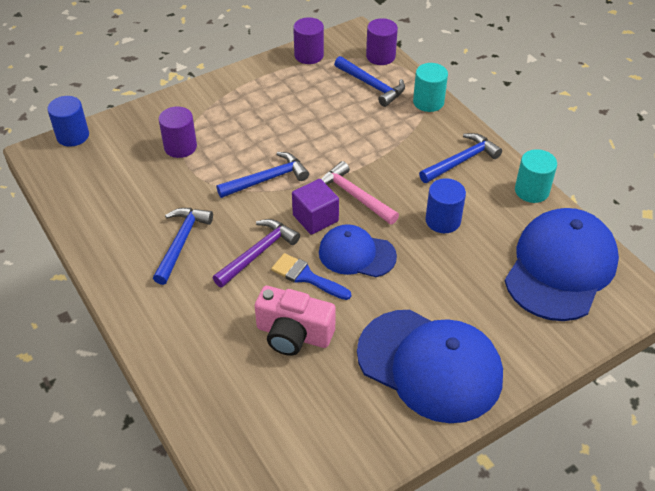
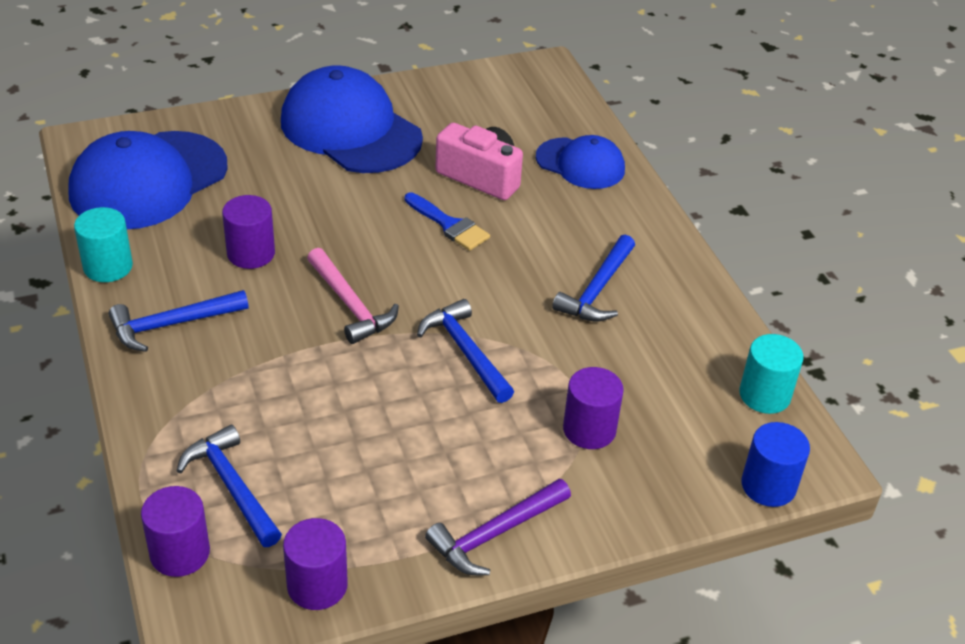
camera: 170 degrees left, 5 degrees down
(258, 253) = (501, 260): purple hammer -> purple hammer (495, 534)
(267, 179) = (465, 352): blue hammer -> blue hammer turned 75 degrees clockwise
(315, 218) = (415, 287): purple cube -> none
(356, 254) = (379, 237): blue cap -> blue cap (580, 164)
(428, 102) = (155, 433): turquoise cylinder -> turquoise cylinder (764, 395)
(443, 220) = (251, 253): blue cylinder -> purple cylinder

